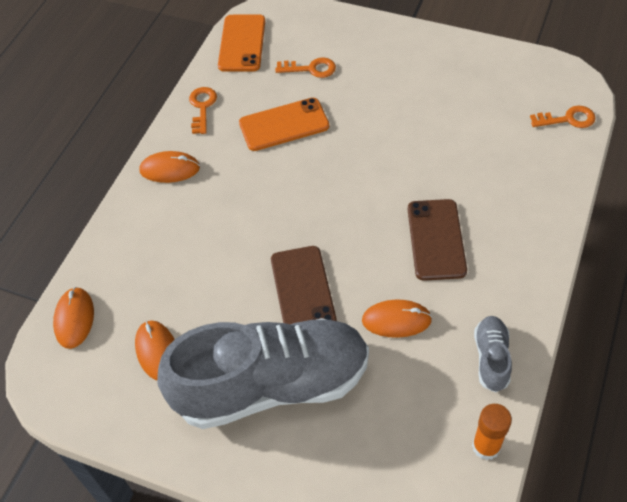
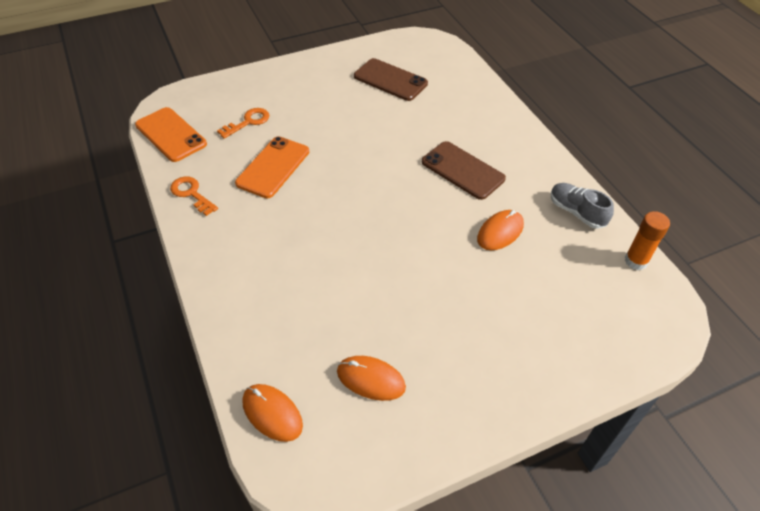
camera: 50 degrees left, 5 degrees down
(170, 169) = (218, 251): orange mouse -> none
(272, 385) = (478, 332): grey shoe -> none
(302, 290) = (421, 258): brown phone -> brown phone (390, 80)
(567, 119) = (449, 61): orange key -> none

